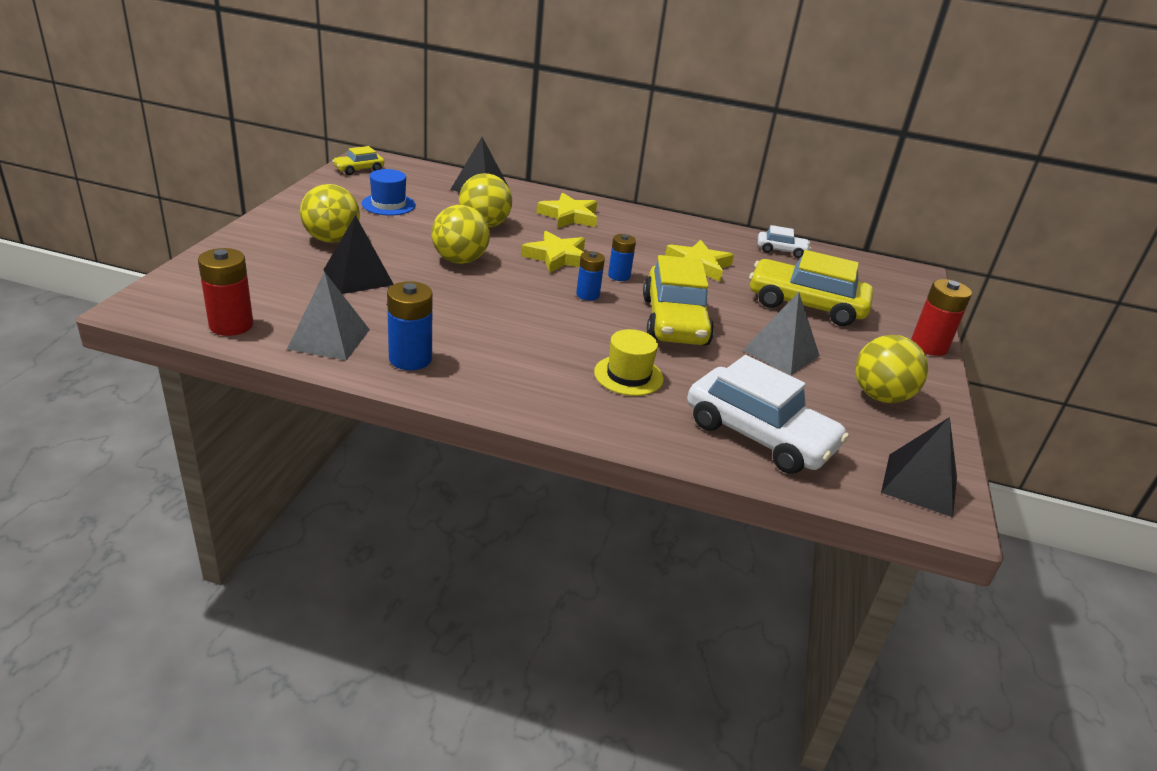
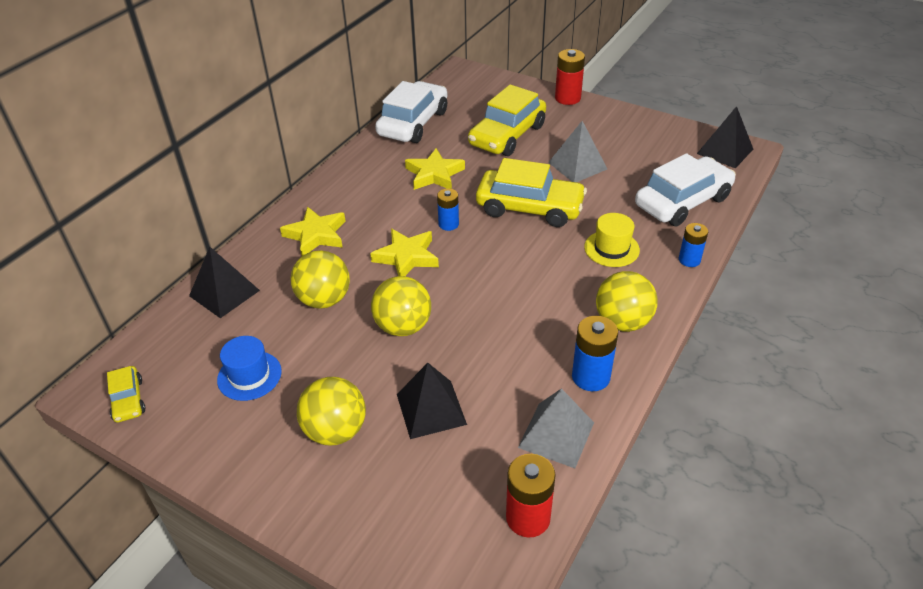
camera: 70 degrees left, 10 degrees up
(587, 295) = (482, 249): blue battery -> blue battery (689, 260)
(781, 250) = (413, 123): white car -> white car, size x2.05
(880, 396) = (632, 137): yellow ball -> yellow ball (622, 322)

